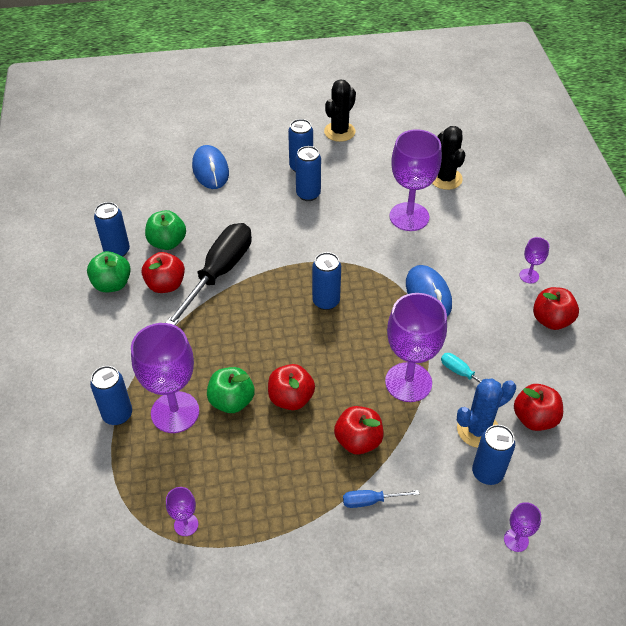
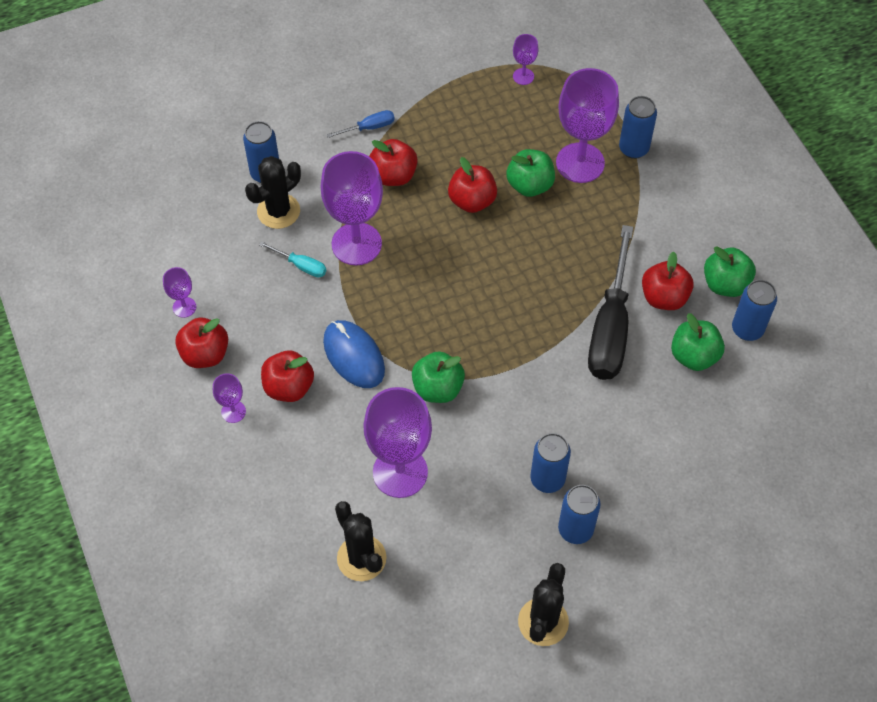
camera: 165 degrees right, 10 degrees up
(210, 170) = (700, 492): blue mouse -> none
(326, 301) = (471, 318): blue can -> none
(367, 260) = (438, 388): none -> green apple
(478, 430) = (278, 211): blue cactus -> black cactus
(516, 540) = (236, 125): purple goblet -> purple goblet (184, 307)
(534, 418) = (222, 235): red apple -> red apple (289, 387)

